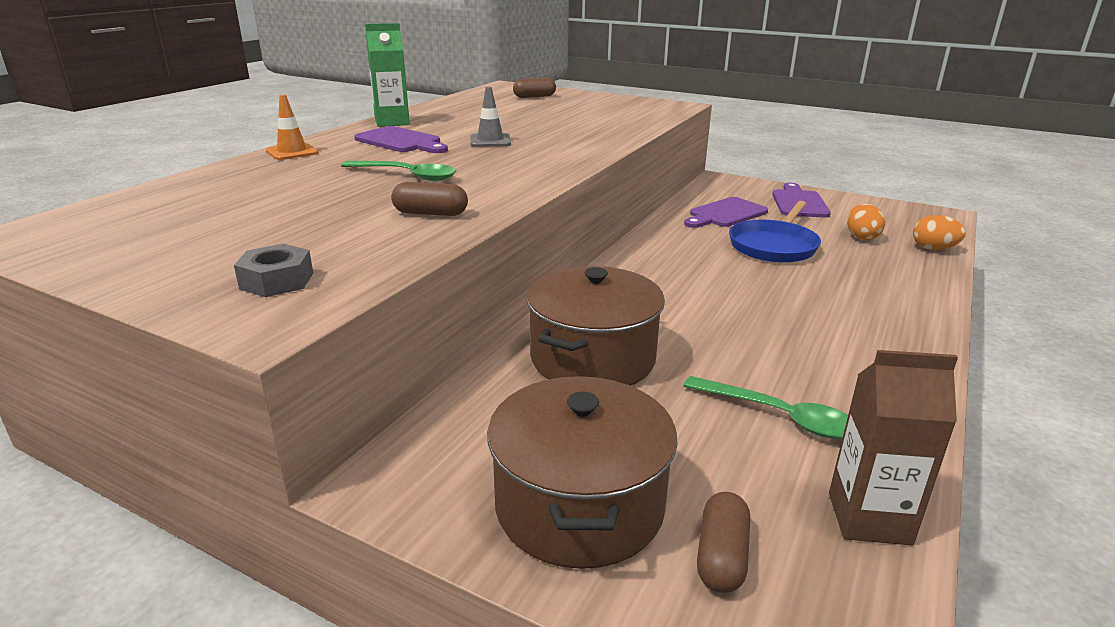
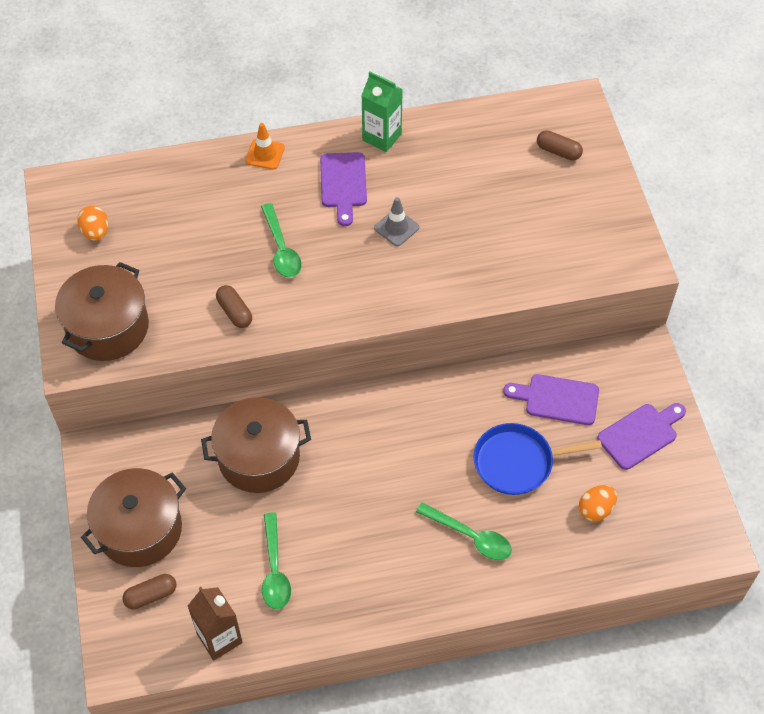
camera: 50 degrees right, 30 degrees up
(277, 281) = (108, 327): grey nut -> brown pot
(842, 290) = (471, 537): none -> green spoon
(933, 249) = (616, 565): orange egg -> orange egg (96, 232)

